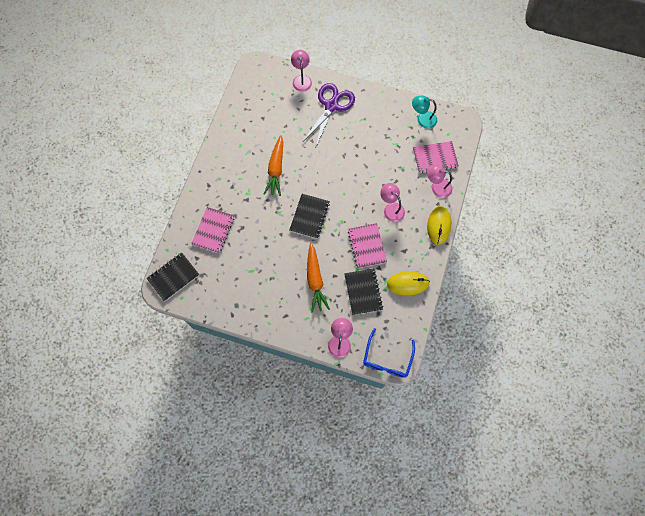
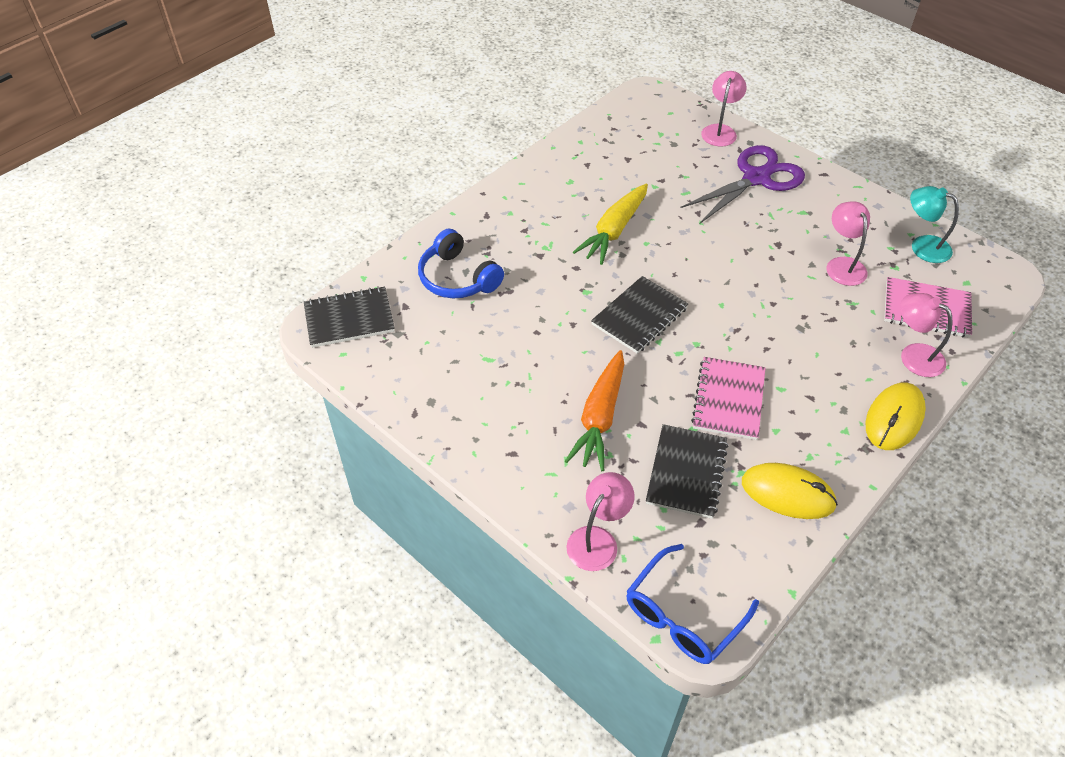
camera: 25 degrees right, 20 degrees down
(213, 230) = (457, 278): pink notebook -> blue headphones
(276, 169) = (614, 230): orange carrot -> yellow carrot
(391, 208) = (804, 357): pink lamp -> pink lamp (842, 265)

